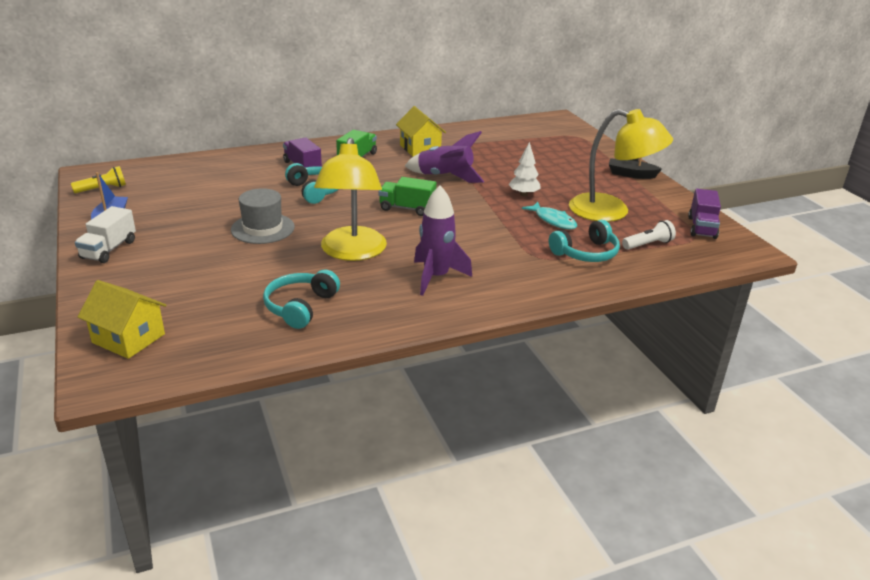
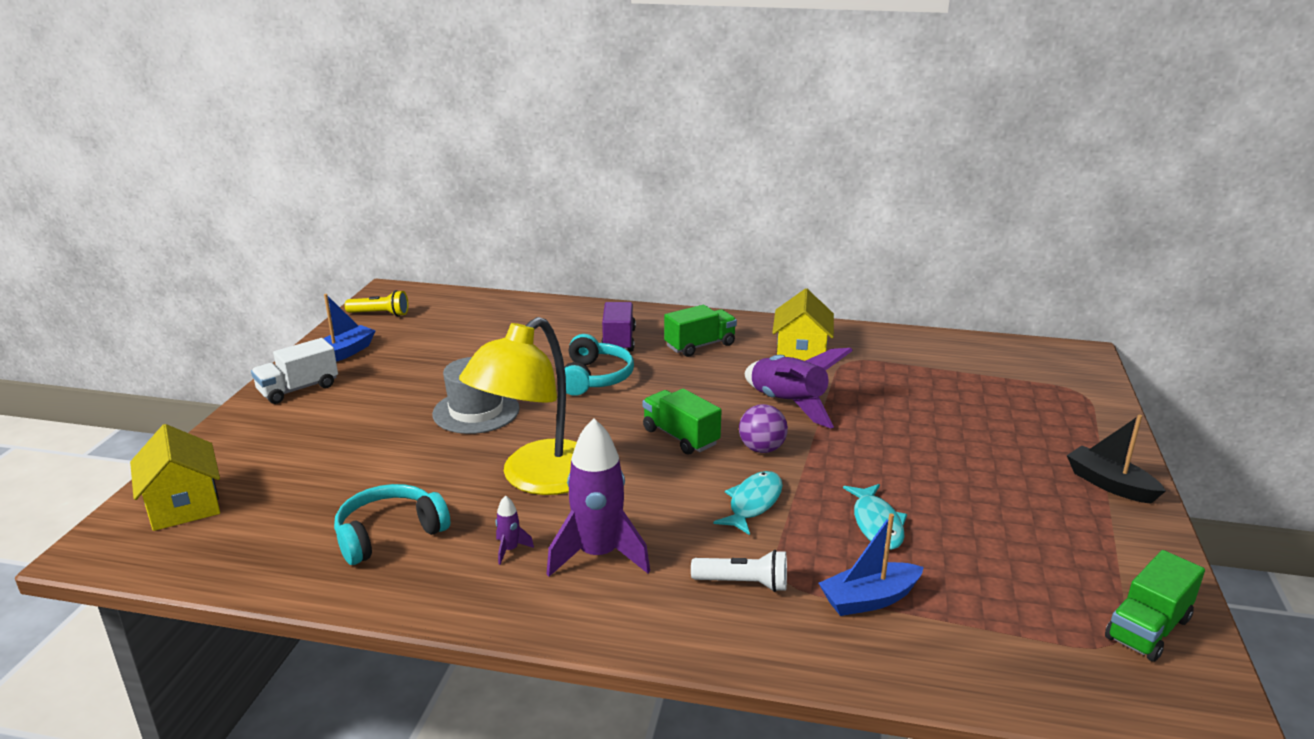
camera: 35 degrees right, 5 degrees down
(384, 290) = (510, 550): none -> purple rocket
(458, 202) = (762, 449): none -> purple ball
(485, 229) = (753, 503): none -> turquoise fish
(523, 194) = (877, 465): white tree -> none
(586, 253) = (869, 599): turquoise headphones -> blue boat
(611, 211) = (998, 540): yellow lamp -> none
(648, 244) = (1001, 623): white flashlight -> white flashlight (743, 583)
(702, 227) = (1148, 628): purple truck -> green truck

